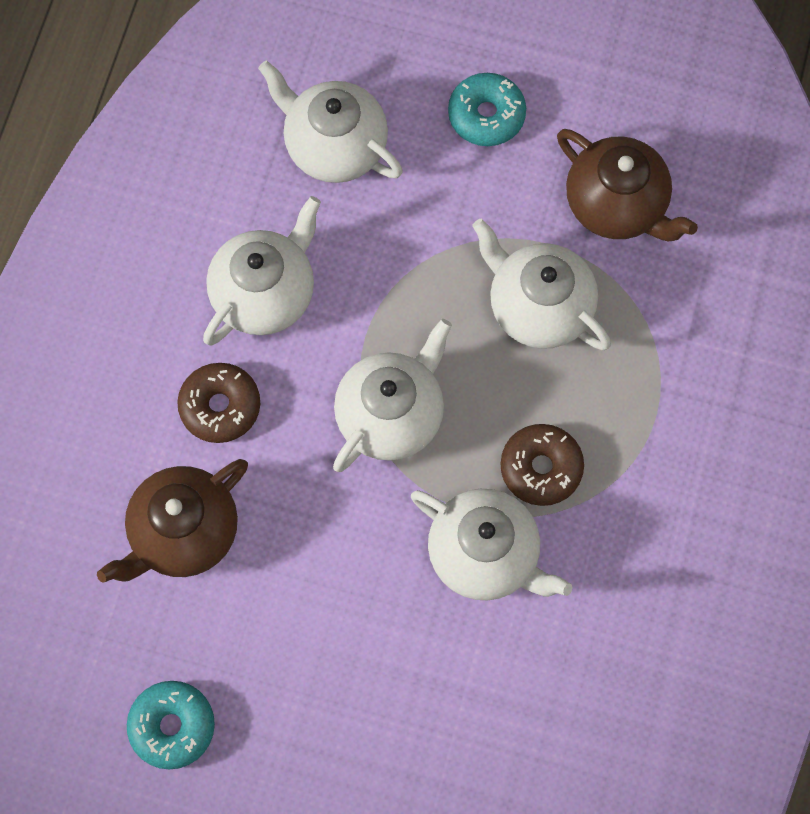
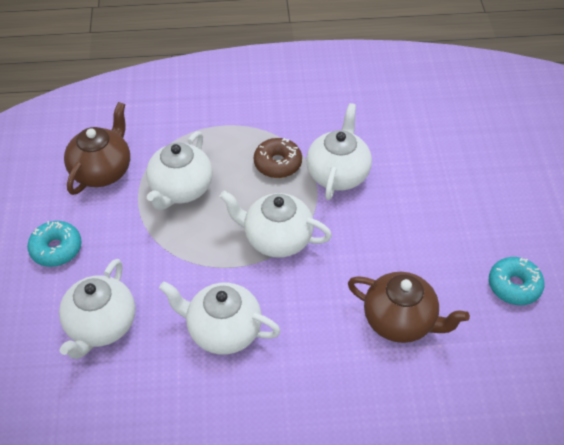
camera: 110 degrees left, 20 degrees down
(220, 406) = (311, 329): brown donut -> none

